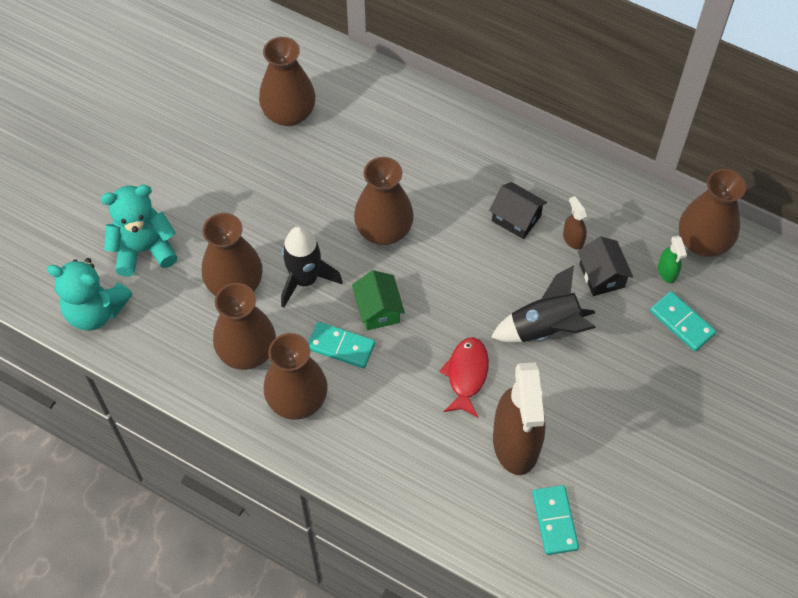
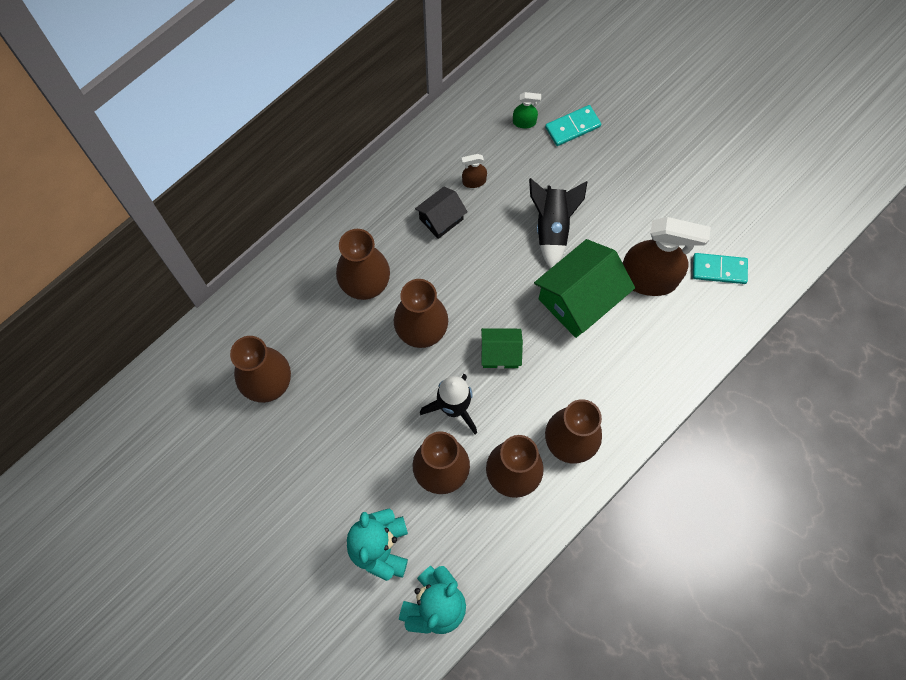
camera: 75 degrees left, 10 degrees up
(341, 346) = (528, 393): turquoise domino -> none
(466, 375) = (579, 299): red fish -> green house
(601, 275) = (514, 170): black house -> none
(703, 242) = (504, 87): brown vase -> brown vase (365, 282)

